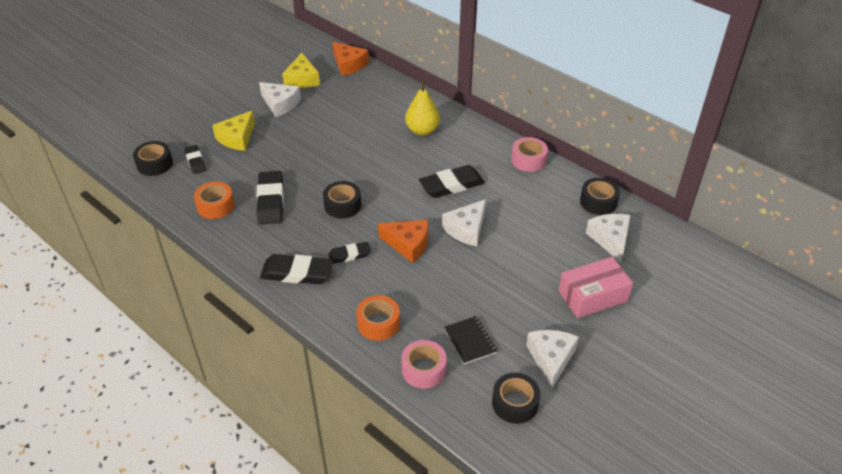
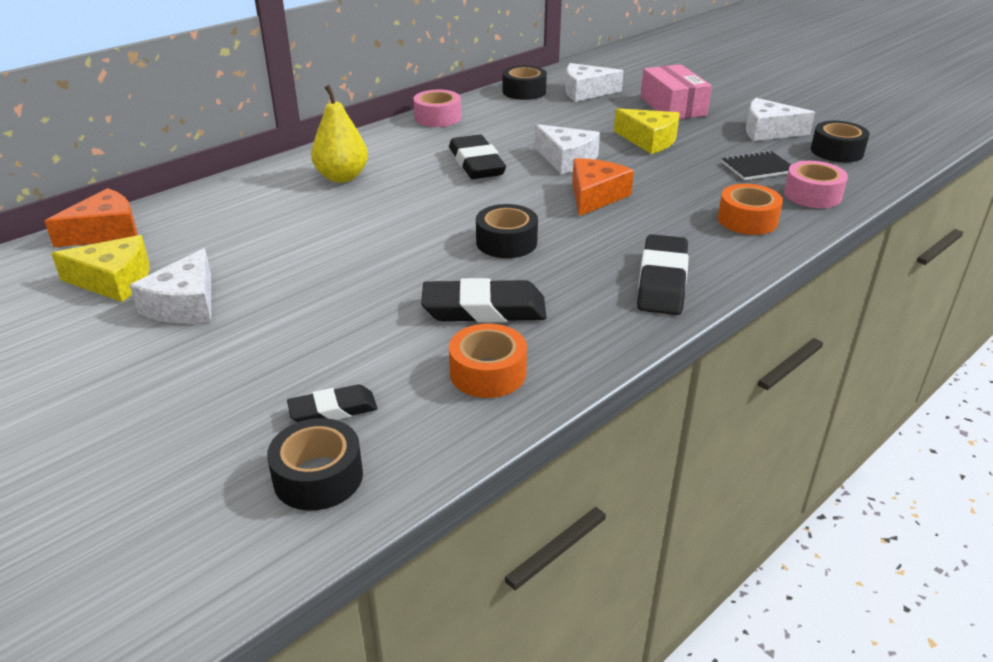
camera: 85 degrees left, 10 degrees down
(237, 138) = (274, 355): yellow cheese -> yellow cheese (649, 140)
(280, 104) = (185, 304): white cheese -> white cheese turned 150 degrees clockwise
(349, 255) = (619, 238): black eraser -> none

